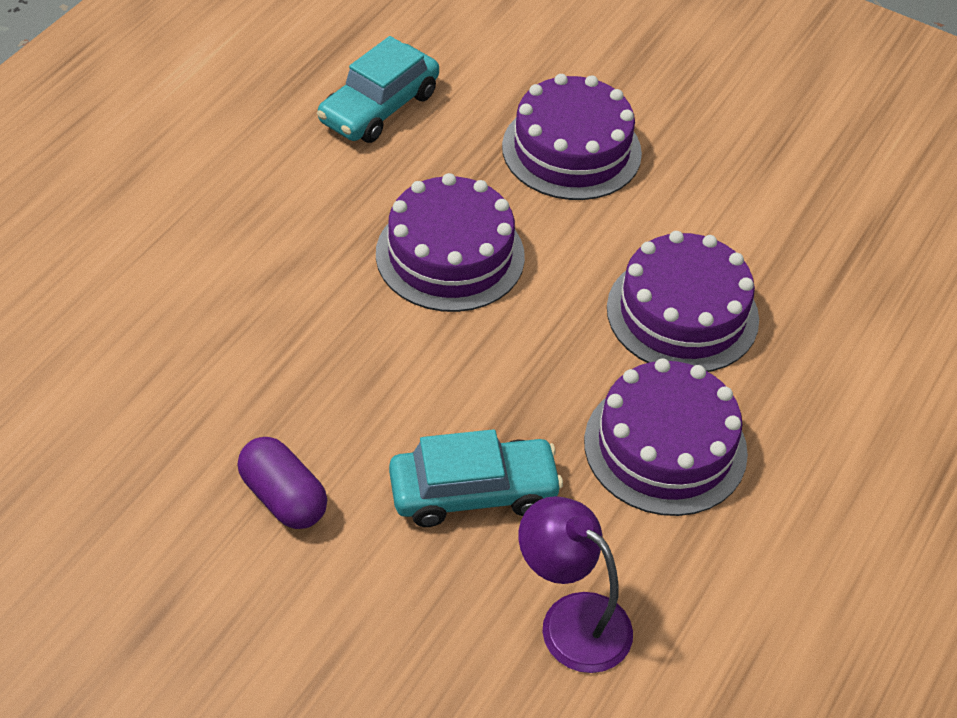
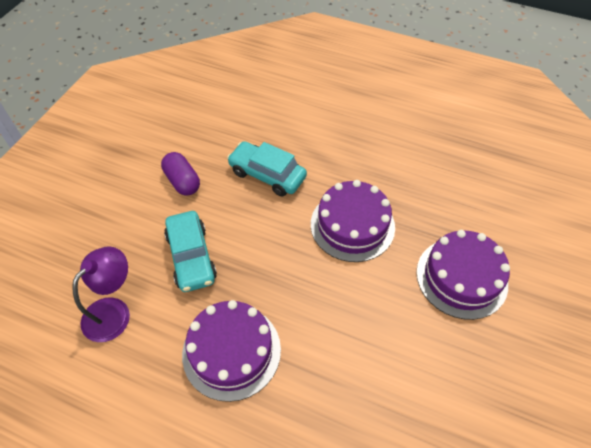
camera: 85 degrees right, 5 degrees up
(283, 497) = (182, 181): purple capsule -> purple capsule turned 75 degrees counterclockwise
(379, 107) = (454, 177): turquoise car -> turquoise car (267, 175)
(682, 313) = (339, 355): purple cake -> none

